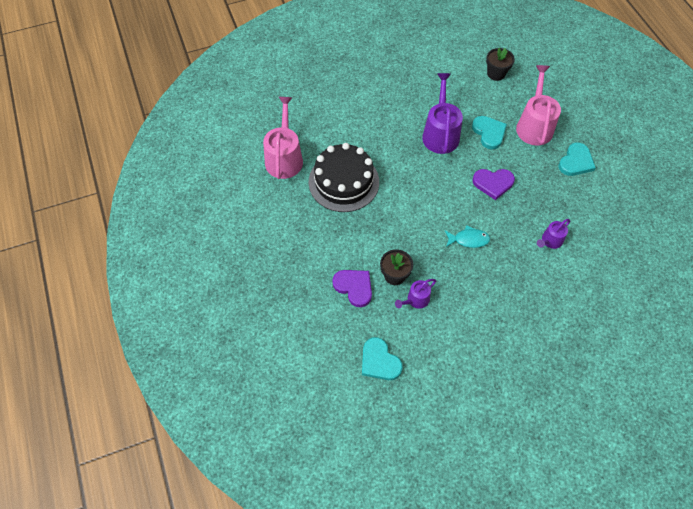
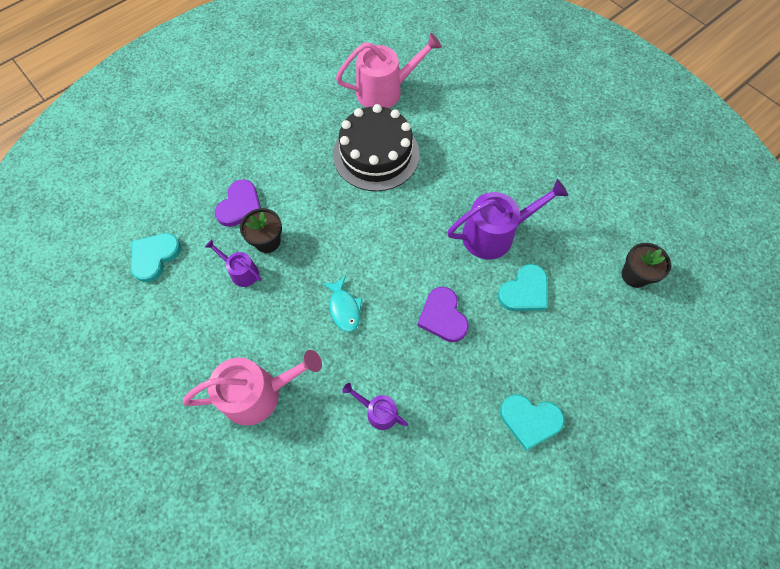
camera: 70 degrees right, 5 degrees up
(534, 126) = (567, 347): pink watering can -> pink watering can (258, 393)

